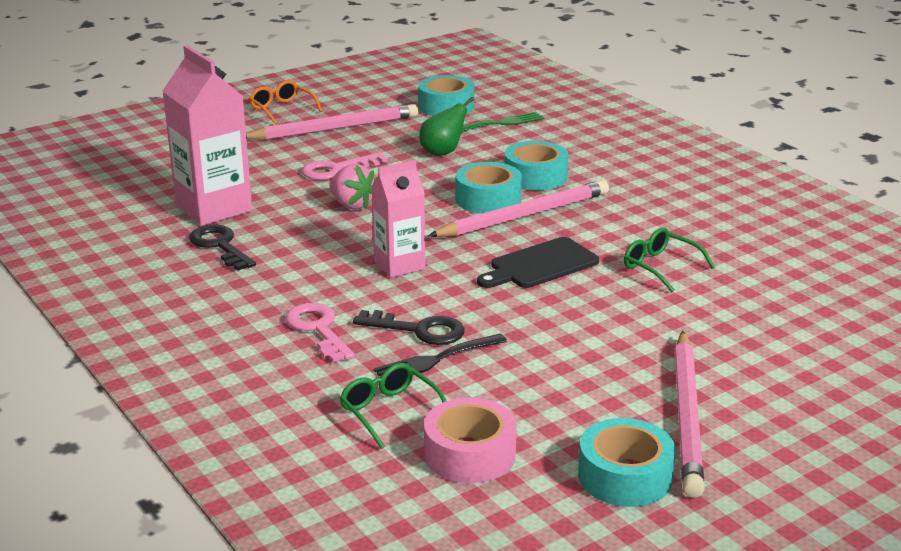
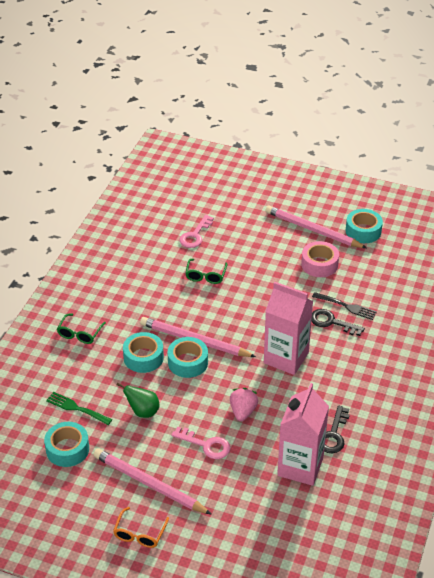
camera: 125 degrees left, 15 degrees up
(318, 329) = (363, 353): pink key -> pink key (195, 235)
(389, 411) = (391, 301): green glasses -> green glasses (80, 334)
(399, 265) = (286, 358): pink carton -> pink carton, size x1.59
(419, 330) = (331, 322): black key -> black key turned 45 degrees counterclockwise
(470, 454) = (391, 270): pink tape -> pink tape (319, 264)
(540, 265) = (240, 312): black cutting board -> none
(687, 415) = (313, 230): pink pencil -> pink pencil turned 120 degrees counterclockwise

